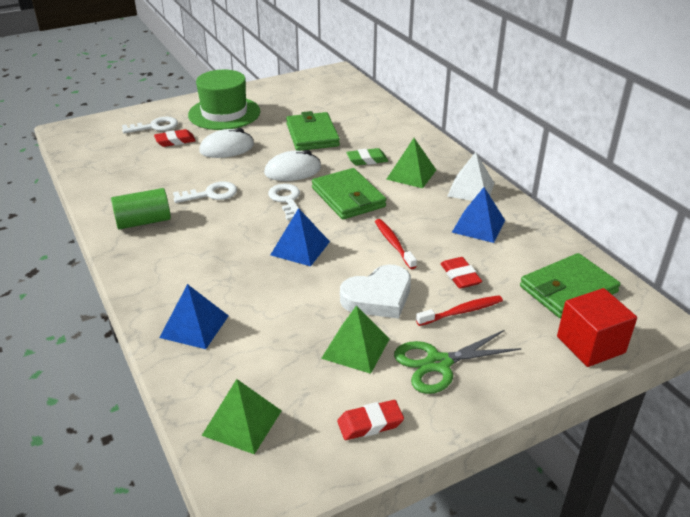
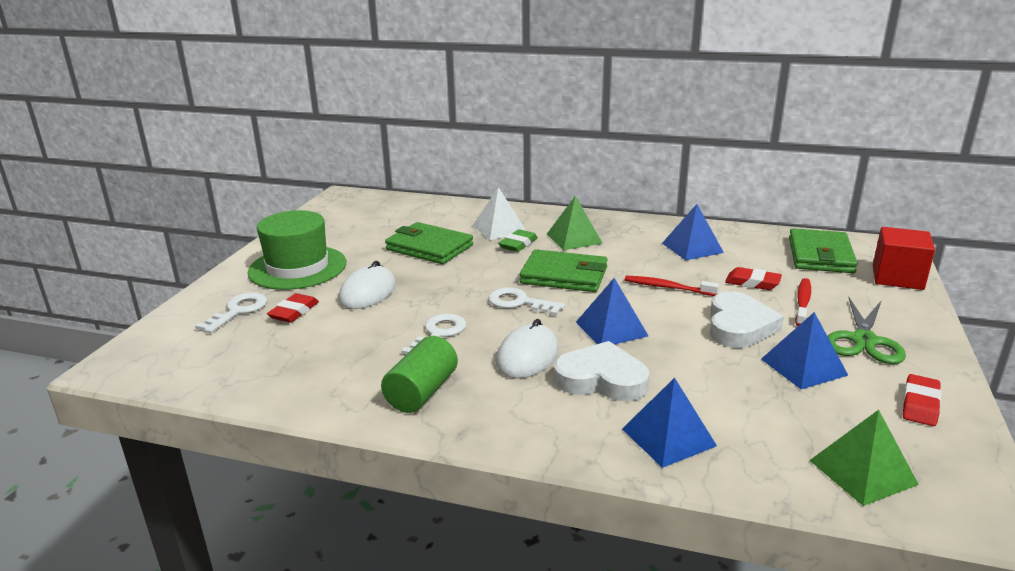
camera: 45 degrees left, 10 degrees down
(231, 273) = (601, 379): none -> white heart
(293, 171) = (473, 280): white mouse -> white mouse (527, 356)
(356, 348) = (803, 367): green pyramid -> blue pyramid
(471, 189) = (636, 228): white pyramid -> white pyramid (499, 228)

